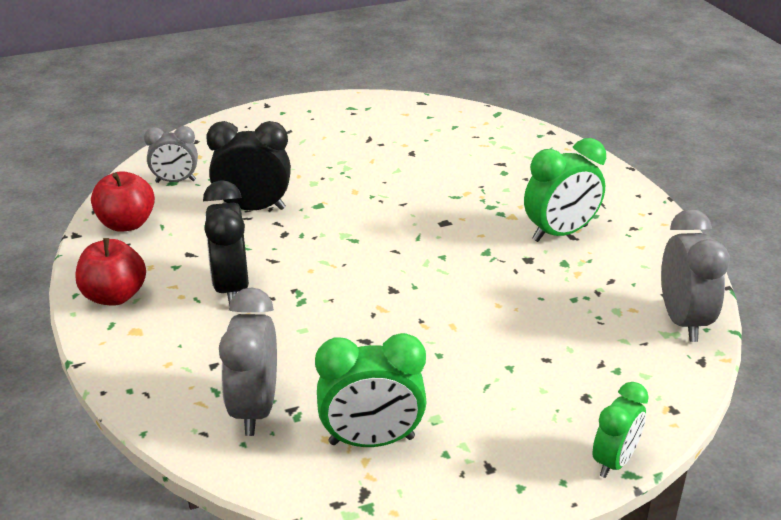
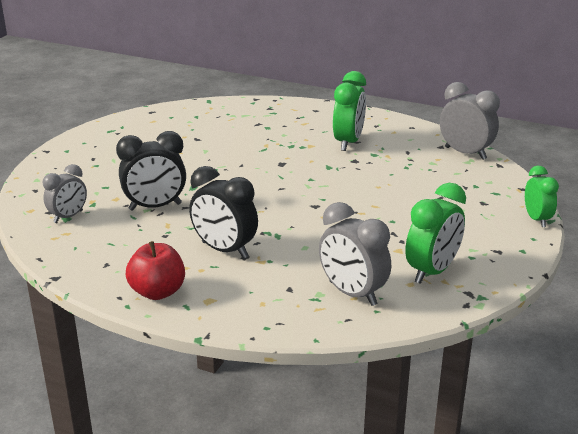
camera: 45 degrees left, 5 degrees down
(127, 224) = (83, 254): red apple -> none
(253, 209) = (155, 207): black clock -> black clock turned 150 degrees counterclockwise

